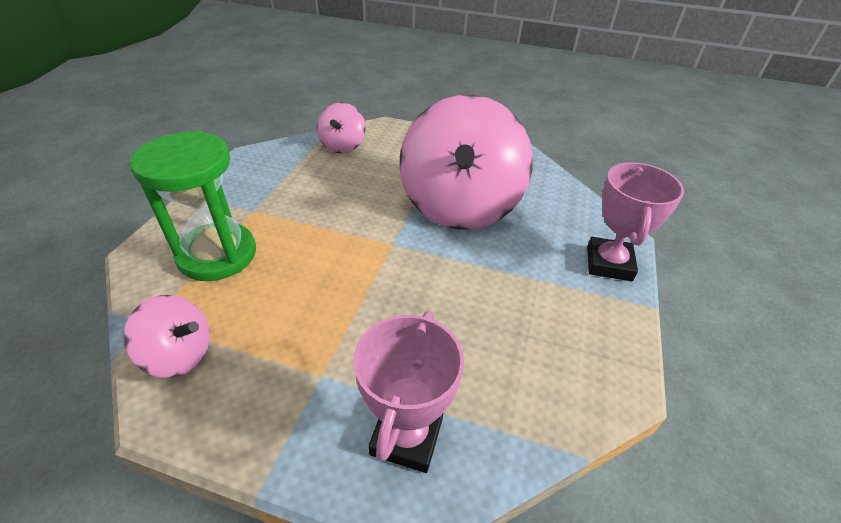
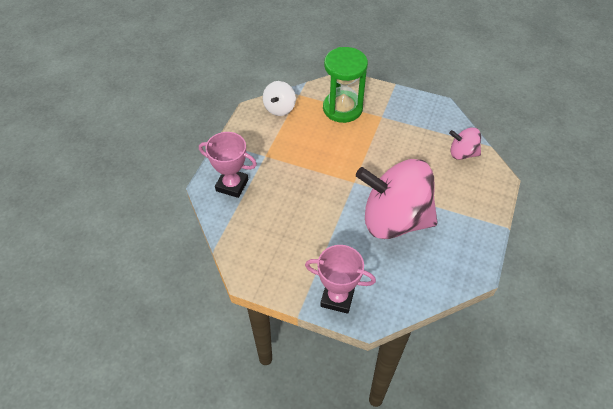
camera: 95 degrees right, 10 degrees up
(179, 355) = (279, 108): pink spinning top -> white spinning top

